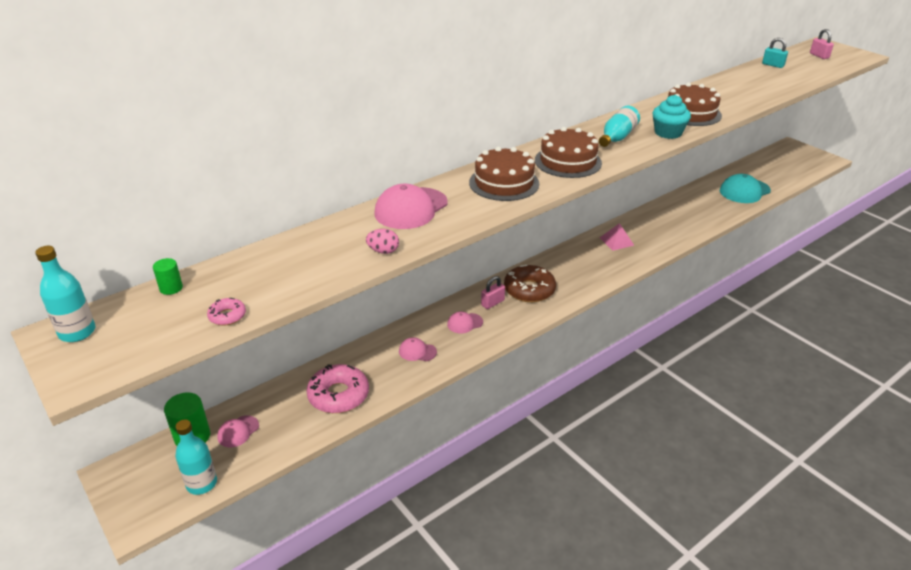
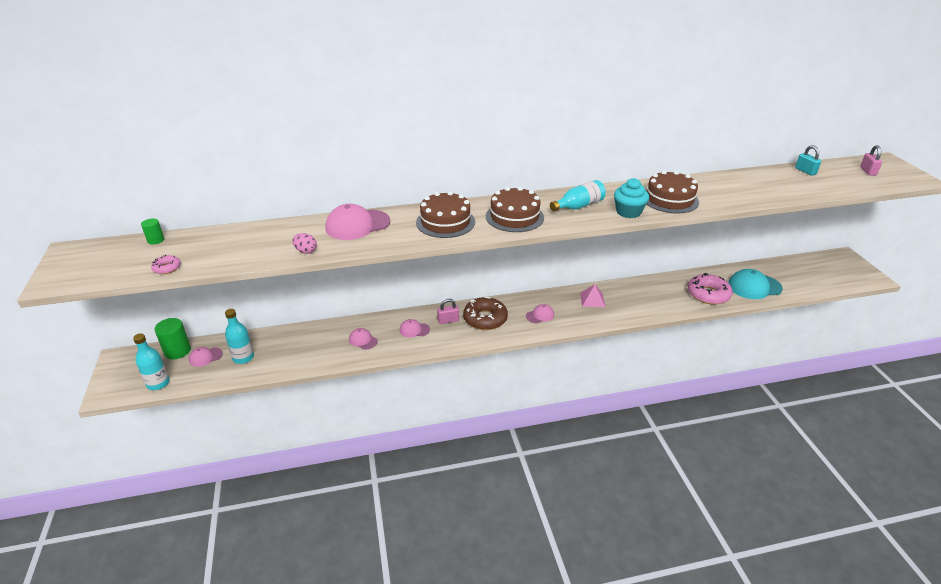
camera: 25 degrees right, 0 degrees up
(77, 332) = (80, 253): turquoise bottle -> turquoise bottle (243, 357)
(338, 395) = (285, 354): pink donut -> pink donut (708, 294)
(580, 271) = (540, 315): none -> pink cap

